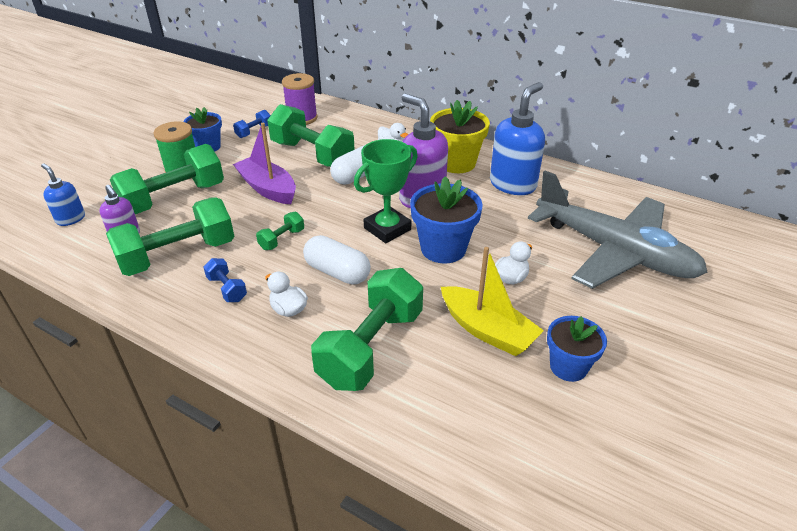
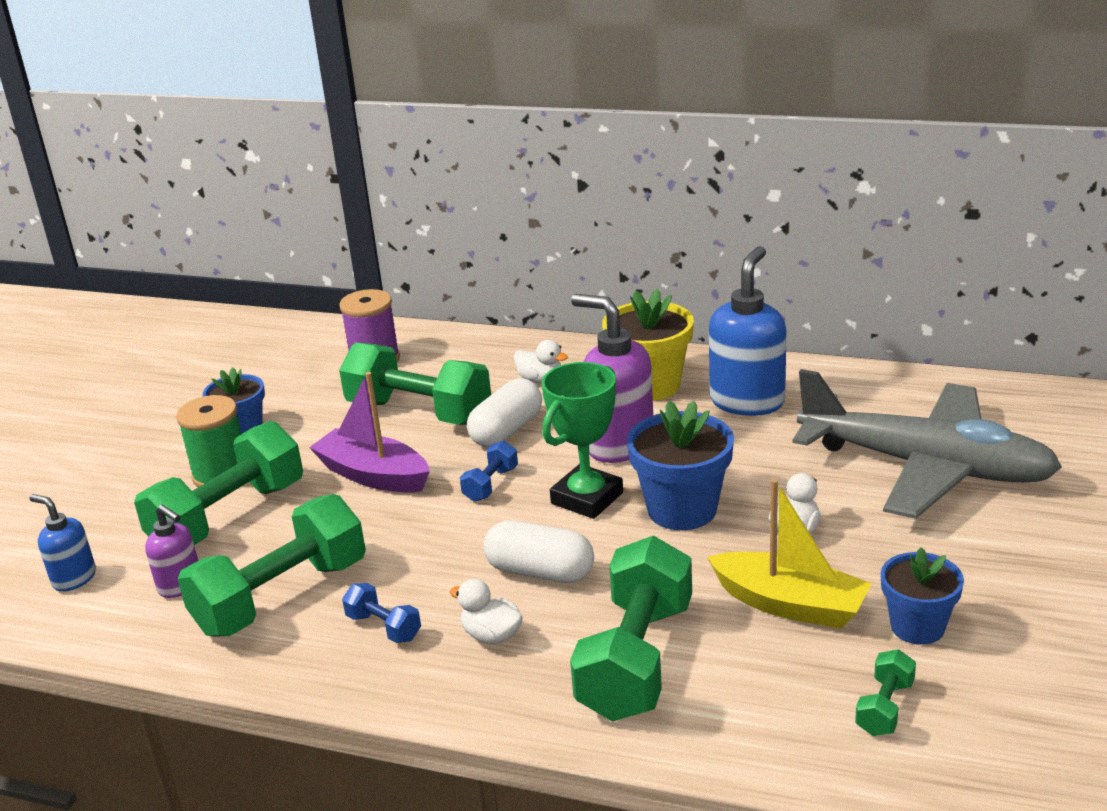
camera: 10 degrees left, 10 degrees down
(254, 131) = (306, 394): blue dumbbell -> blue dumbbell (490, 484)
(282, 239) = (433, 543): green dumbbell -> green dumbbell (884, 708)

